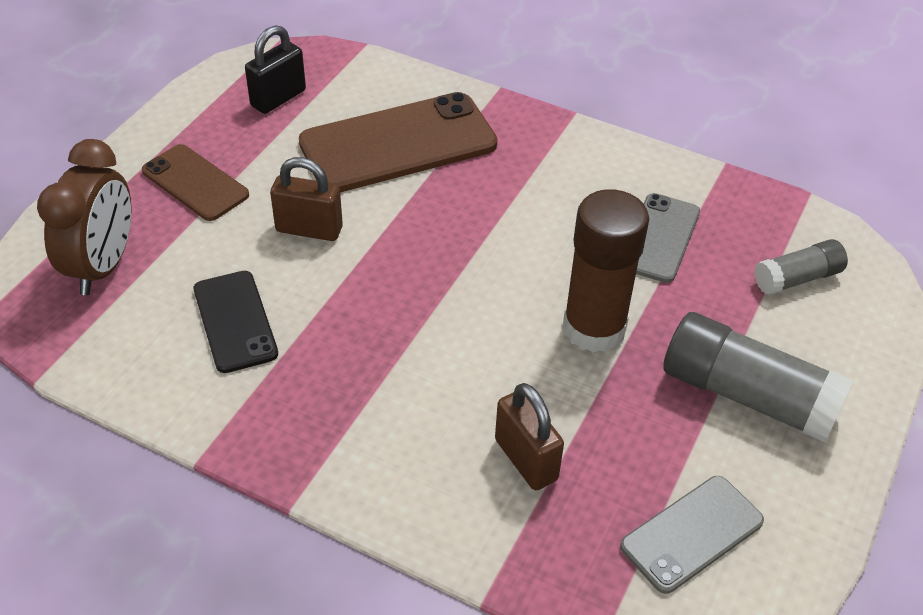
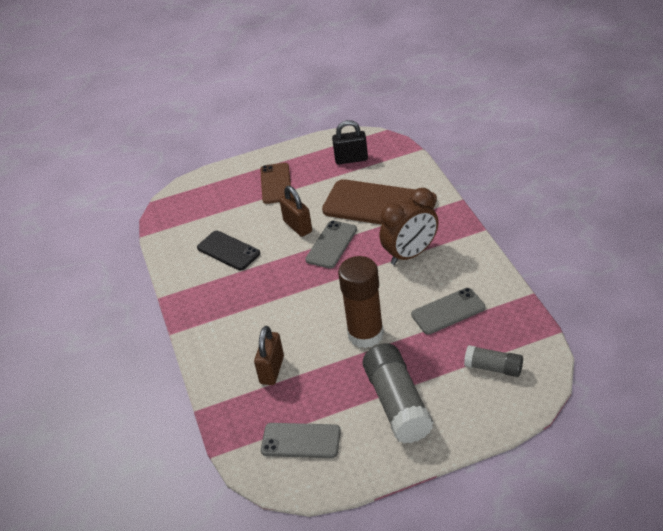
camera: 50 degrees right, 5 degrees down
(103, 266) = (206, 203): brown clock -> brown clock (410, 254)
(235, 321) = (228, 251): black phone -> black phone turned 75 degrees counterclockwise
(393, 230) = (331, 244): none -> grey phone

